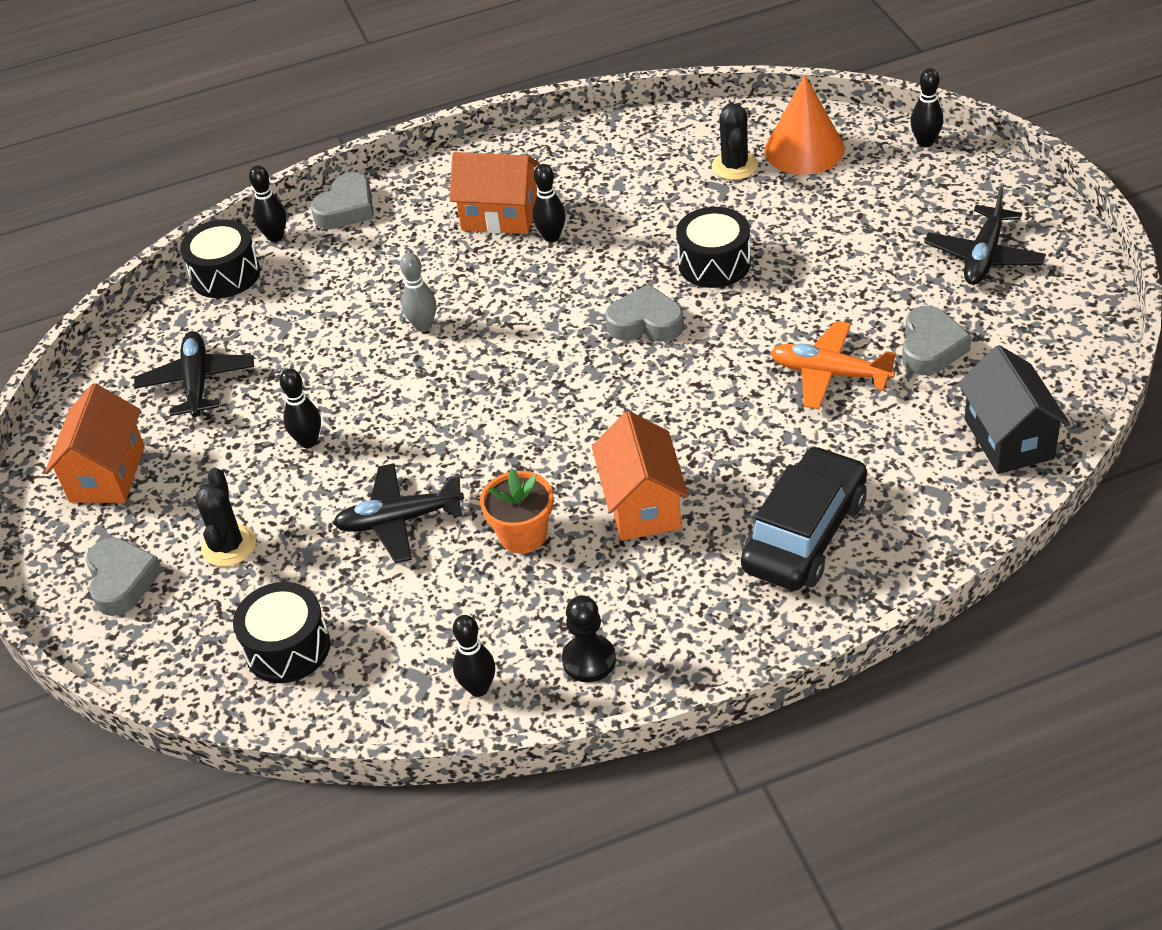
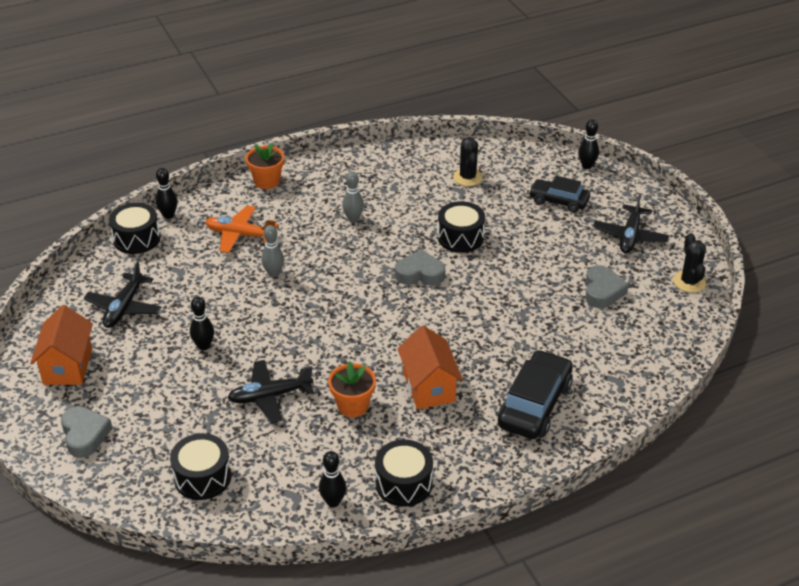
camera: 10 degrees left, 5 degrees down
(197, 382) = (124, 308): black plane -> black plane turned 150 degrees counterclockwise
(229, 546) = (156, 412): black cactus -> black cactus (689, 282)
(347, 209) = (215, 198): grey heart -> none
(426, 179) = (267, 181): none -> orange flower pot
(500, 216) = (318, 205): orange house -> none
(551, 237) = (353, 219): black bowling pin -> grey bowling pin
(589, 660) = (404, 483): black pawn -> black drum
(804, 149) = (511, 168): orange cone -> none
(830, 374) = (540, 306): orange plane -> orange plane (240, 235)
(875, 201) = (558, 201): none -> black car
(1009, 439) = (656, 347): black house -> none

